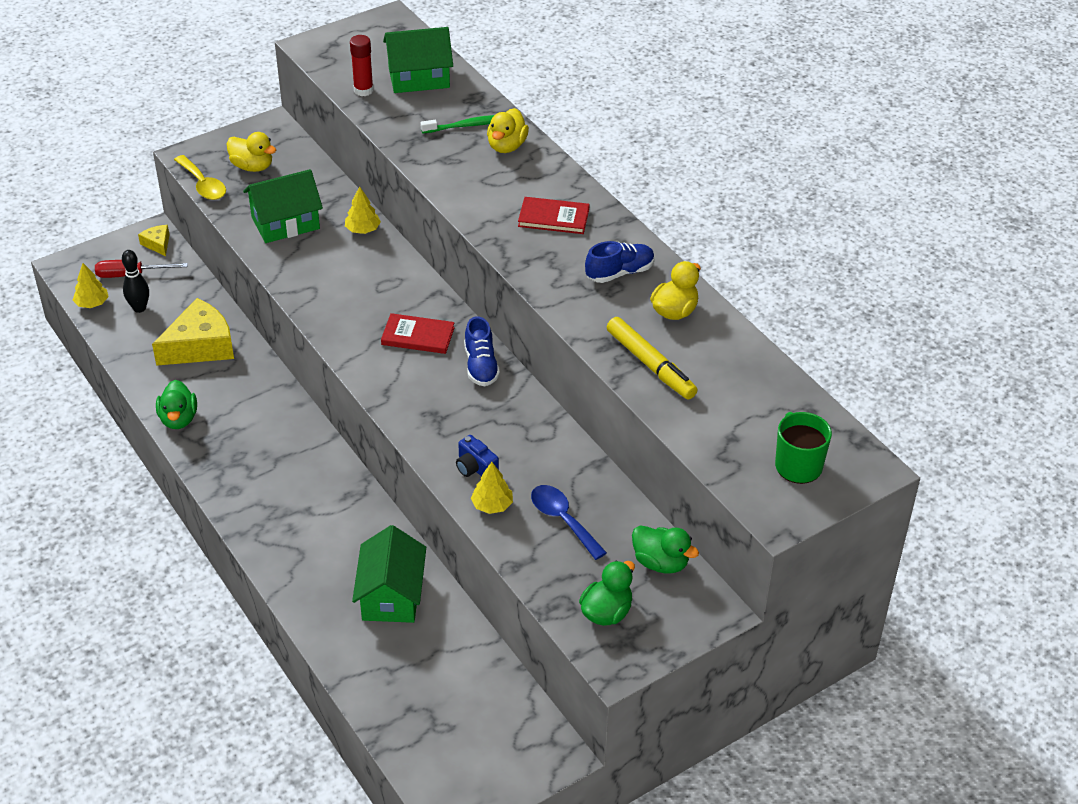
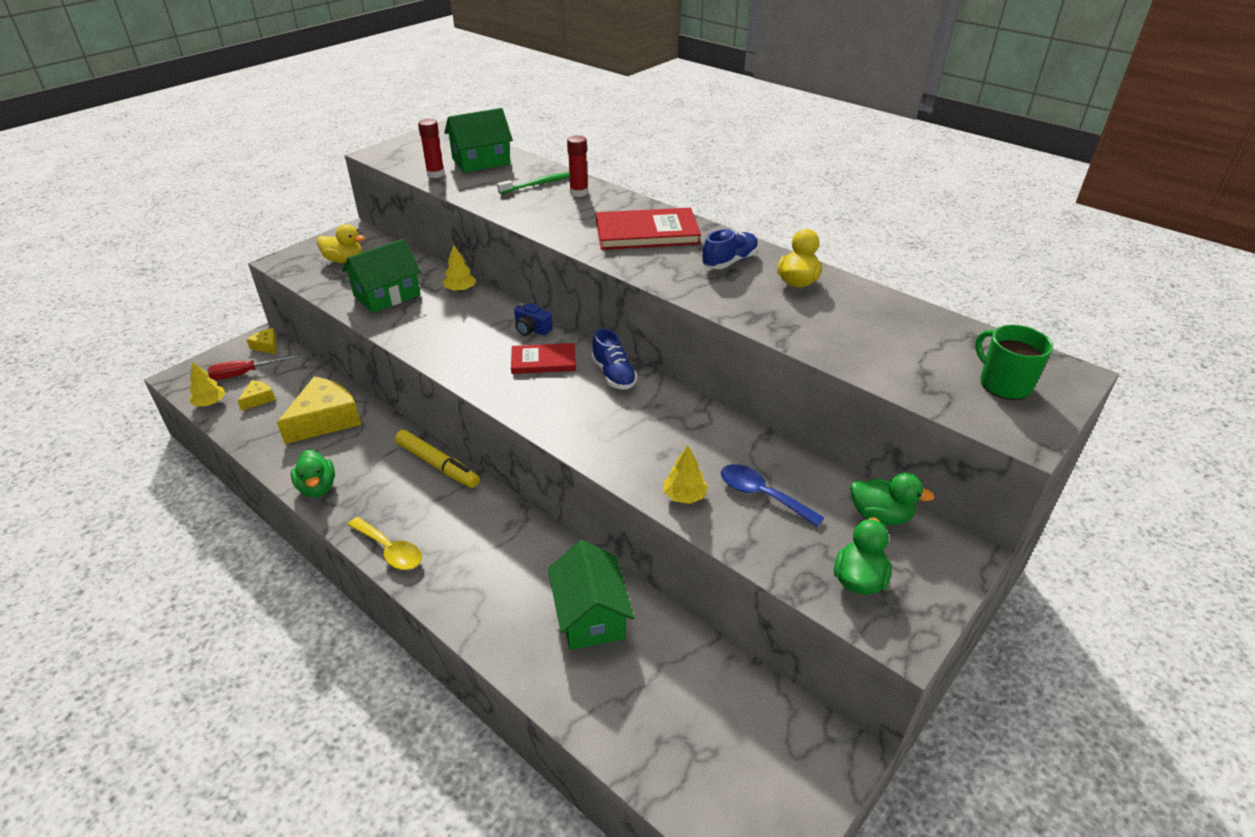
camera: 15 degrees left, 5 degrees down
(139, 308) = (258, 399): black bowling pin -> yellow cheese
(203, 185) = (301, 279): yellow spoon -> yellow spoon (390, 550)
(475, 467) = (650, 463): blue camera -> blue camera (532, 329)
(507, 146) = (579, 193): yellow duck -> red glue stick
(553, 218) = (647, 233): red book -> red book, size x1.60
(650, 365) = (805, 326): yellow marker -> yellow marker (437, 465)

